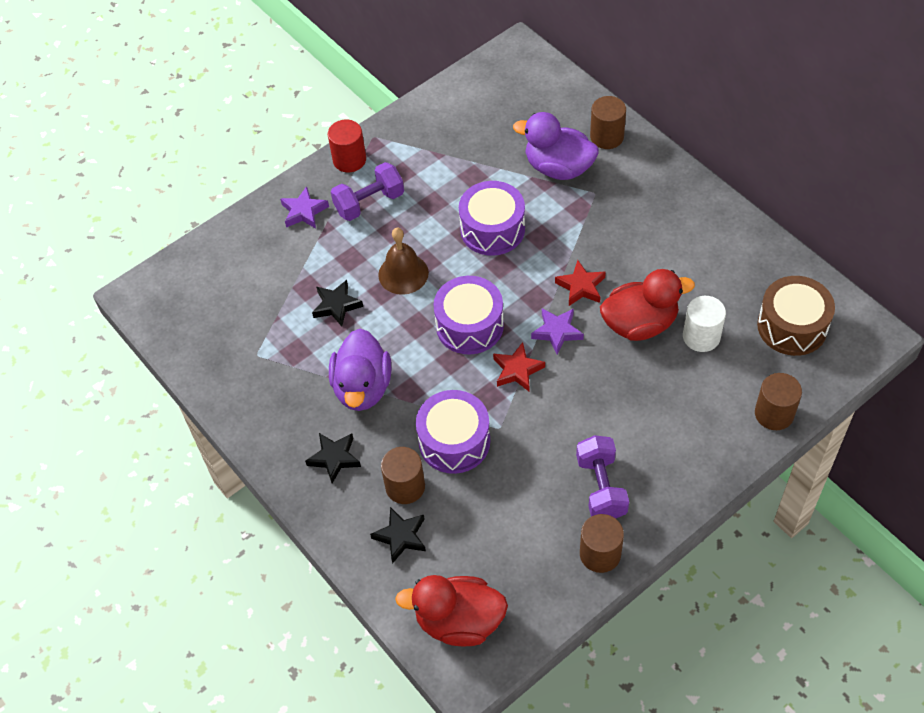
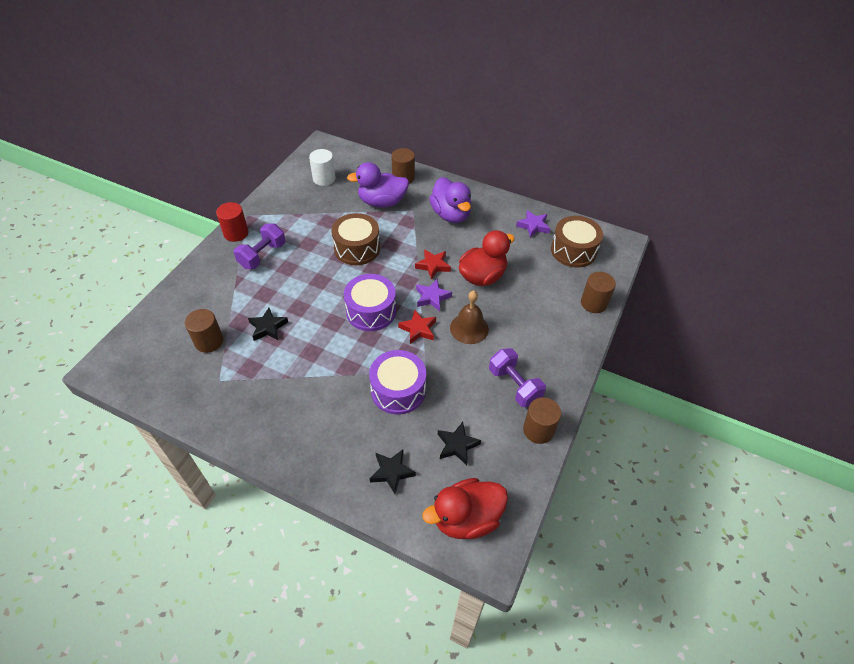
camera: 30 degrees left, 5 degrees down
(304, 211) = (216, 274): purple star -> purple star (533, 226)
(334, 458) = (314, 433): black star -> black star (457, 445)
(362, 387) = (313, 376): purple duck -> purple duck (451, 214)
(403, 273) = (308, 292): brown bell -> brown bell (469, 328)
(405, 486) = (377, 434): brown cylinder -> brown cylinder (209, 341)
(492, 229) = (357, 248): purple drum -> brown drum
(701, 336) = (524, 272): white cylinder -> white cylinder (324, 179)

